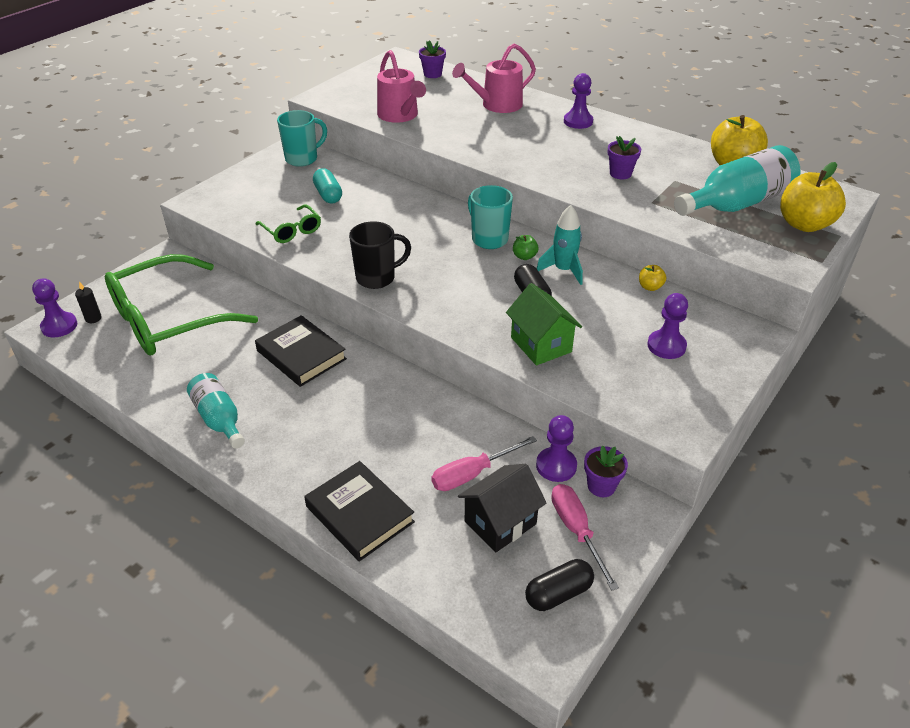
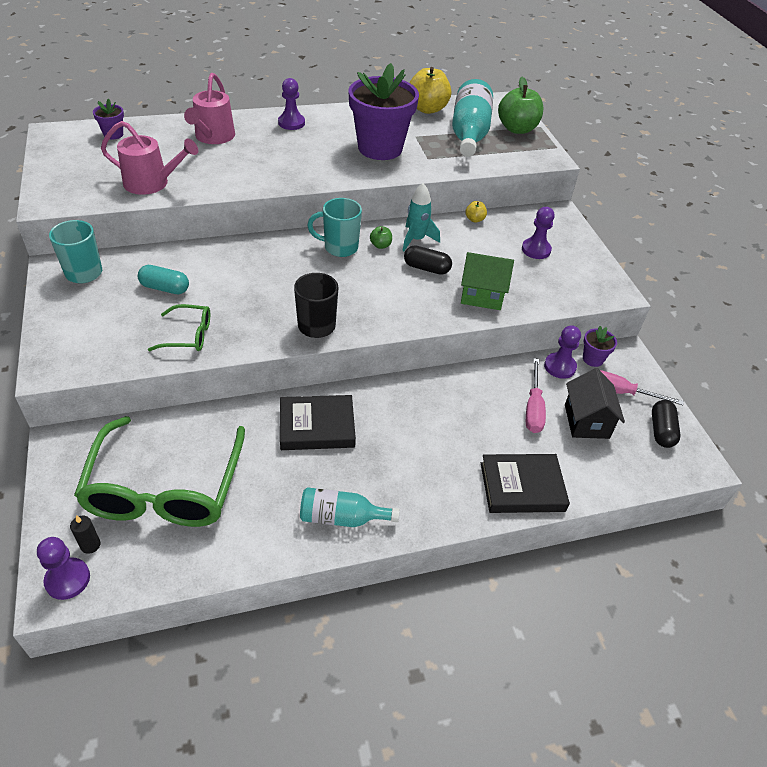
camera: 55 degrees left, 5 degrees up
(620, 173) = (380, 148): purple flower pot -> purple flower pot, size x2.38
(804, 224) = (517, 129): yellow apple -> green apple

